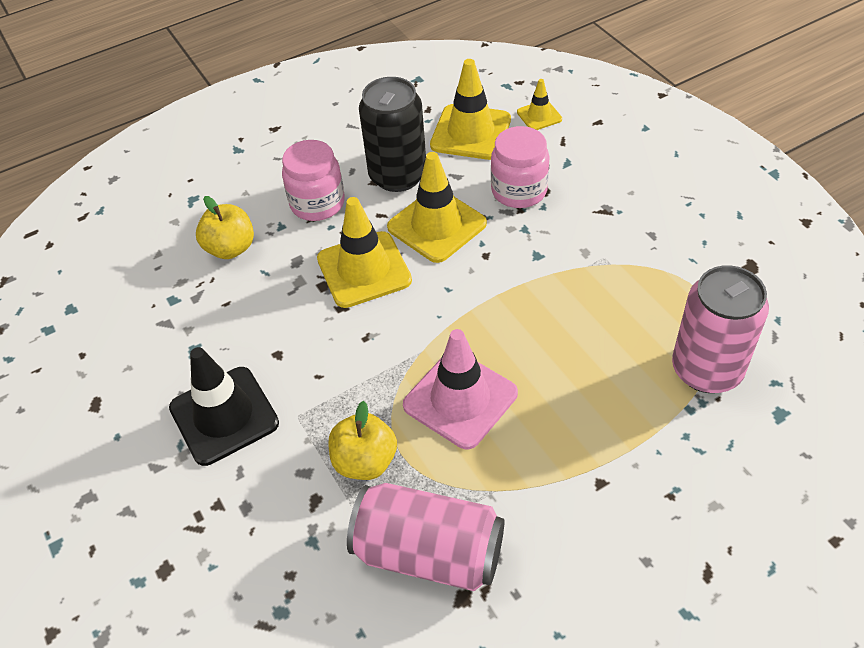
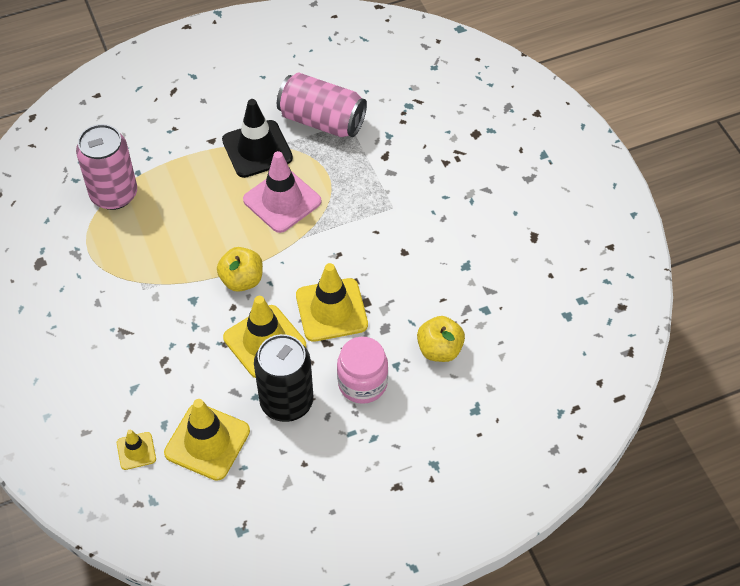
camera: 175 degrees left, 5 degrees up
(224, 415) = (442, 214): black traffic cone -> black traffic cone (257, 149)
(365, 461) = (351, 172): yellow apple -> yellow apple (242, 280)
(519, 191) = (186, 364): pink jar -> none

